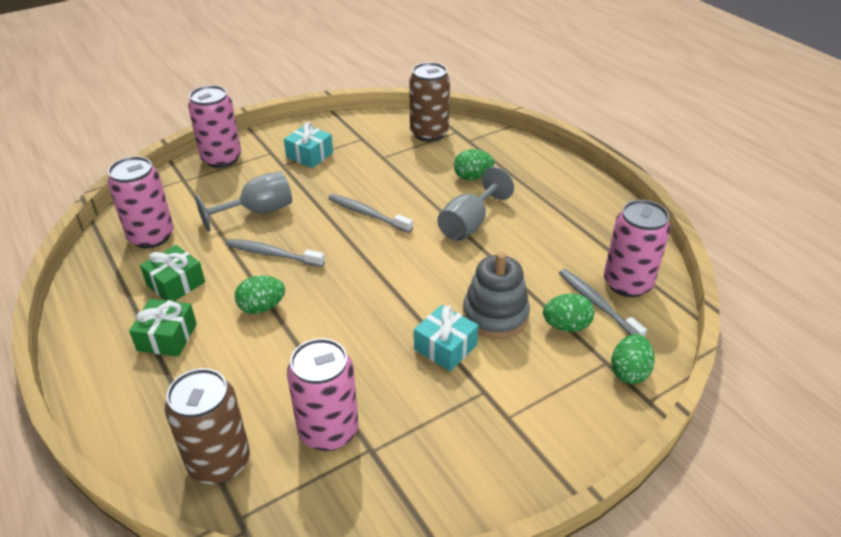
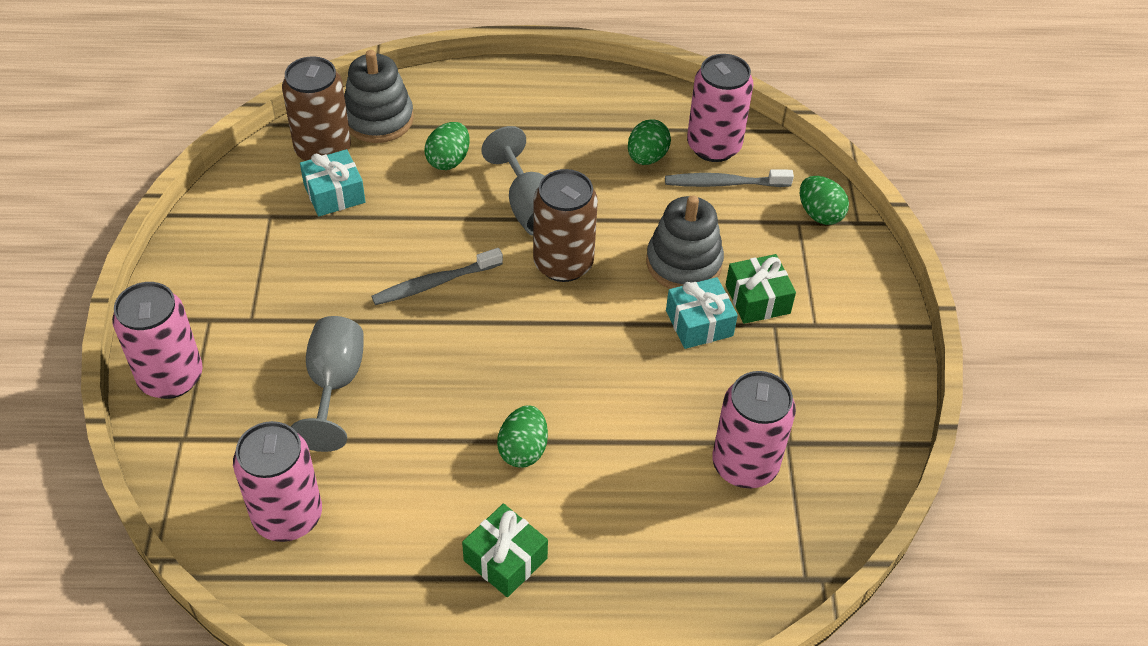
camera: 60 degrees left, 10 degrees up
(176, 283) = (411, 520): green gift -> green gift (757, 299)
(219, 462) = (727, 571): brown can -> brown can (563, 263)
(272, 254) = (434, 403): grey toothbrush -> none
(309, 155) = (256, 283): turquoise gift -> turquoise gift (334, 194)
(475, 140) = (378, 119): none -> grey stacking toy
(566, 326) = (736, 221): green egg -> green egg (647, 157)

